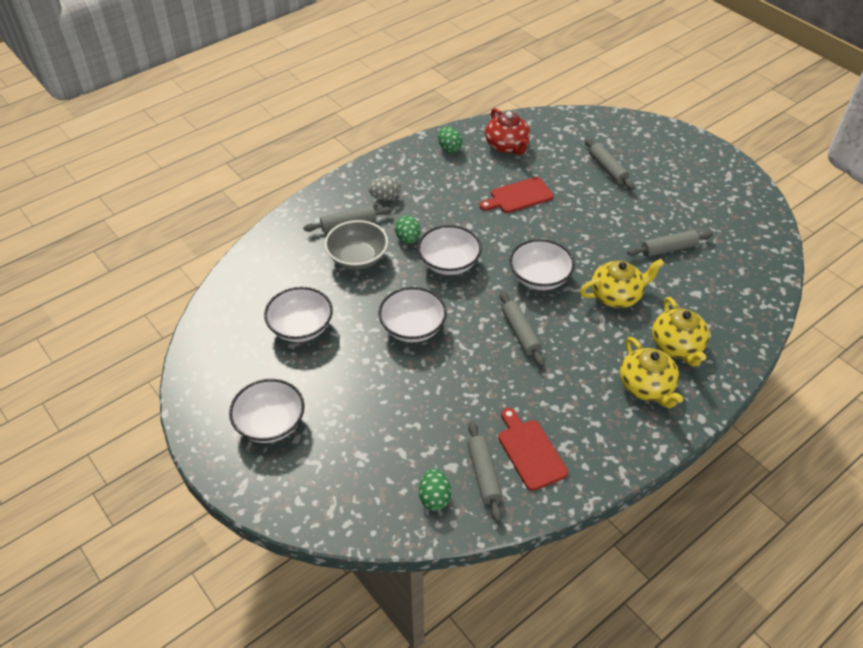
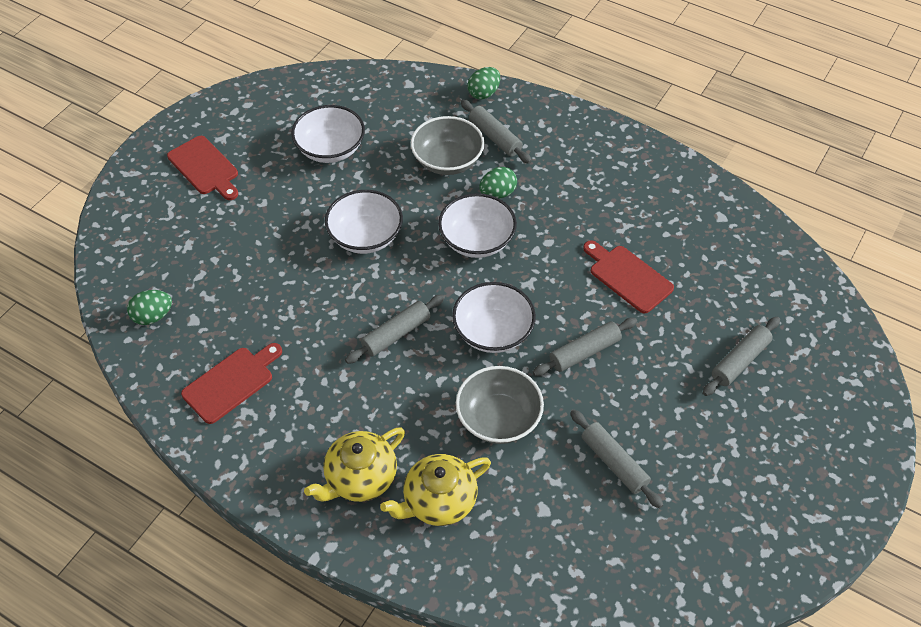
camera: 70 degrees right, 5 degrees up
(270, 423) = (205, 167): white bowl -> red cutting board
(385, 197) = (555, 154): grey egg -> none
(449, 148) = (678, 186): green egg -> green egg (484, 93)
(484, 474) = (191, 349): grey rolling pin -> grey rolling pin (584, 352)
(507, 146) = (719, 241): red teapot -> none
(616, 295) = (498, 418): yellow teapot -> grey bowl

